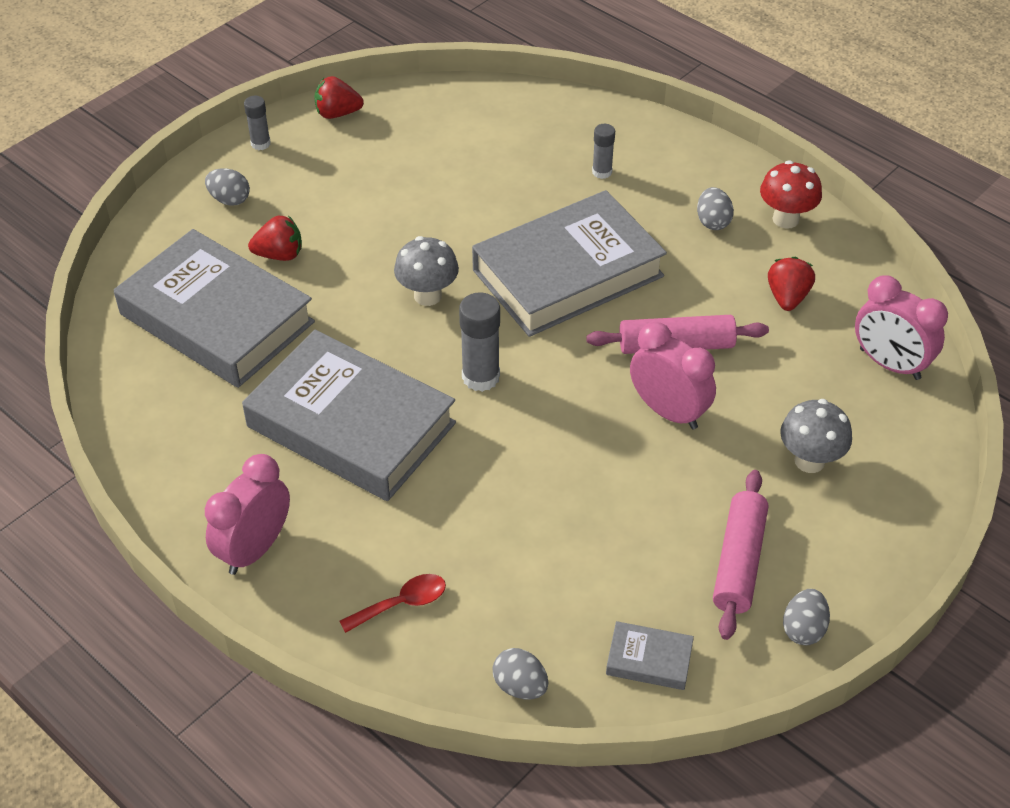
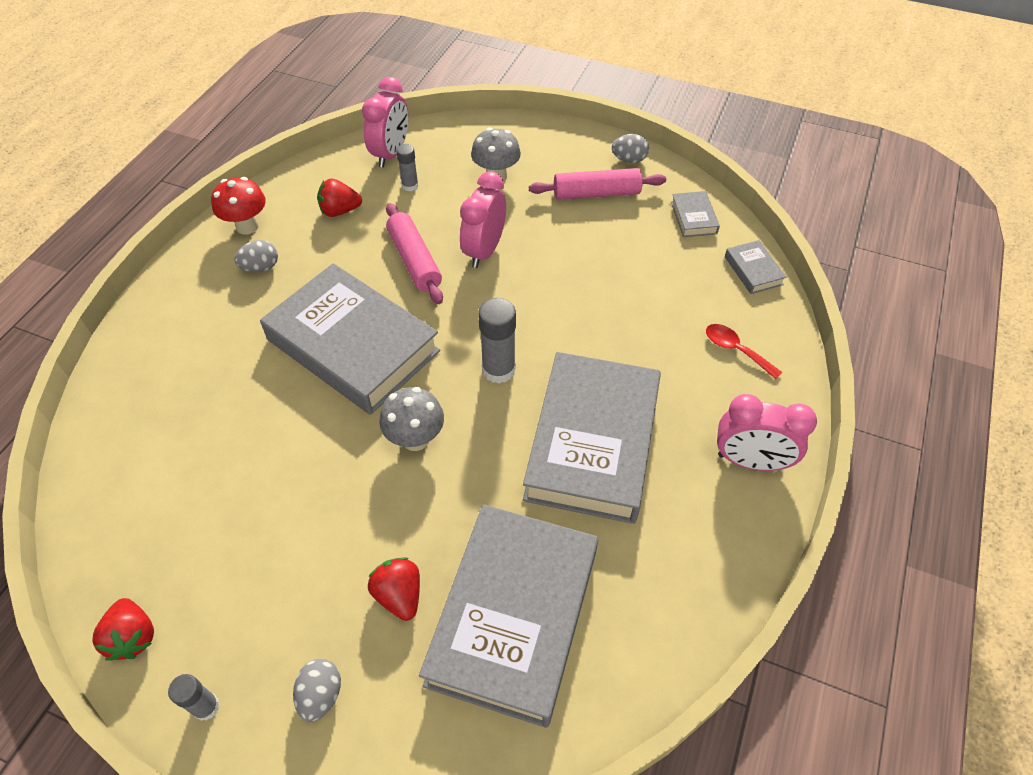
camera: 110 degrees left, 5 degrees up
(520, 686) = (753, 270): grey egg -> grey book
(602, 172) = (206, 356): grey glue stick -> grey glue stick (410, 186)

